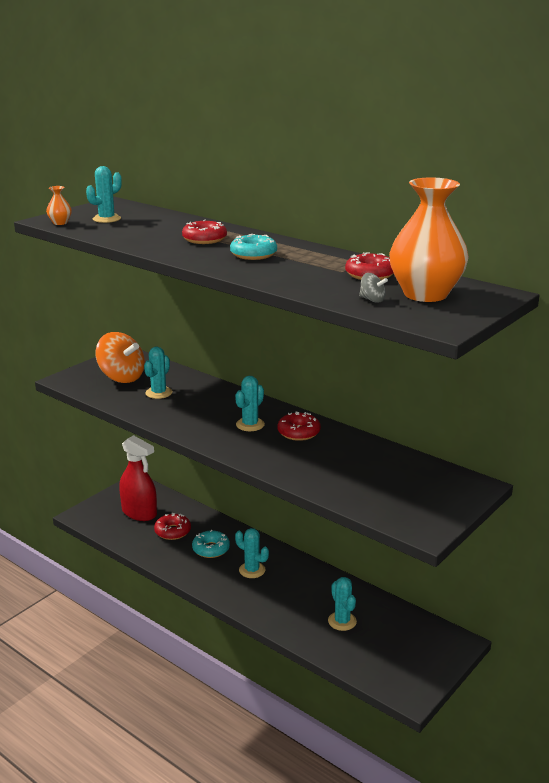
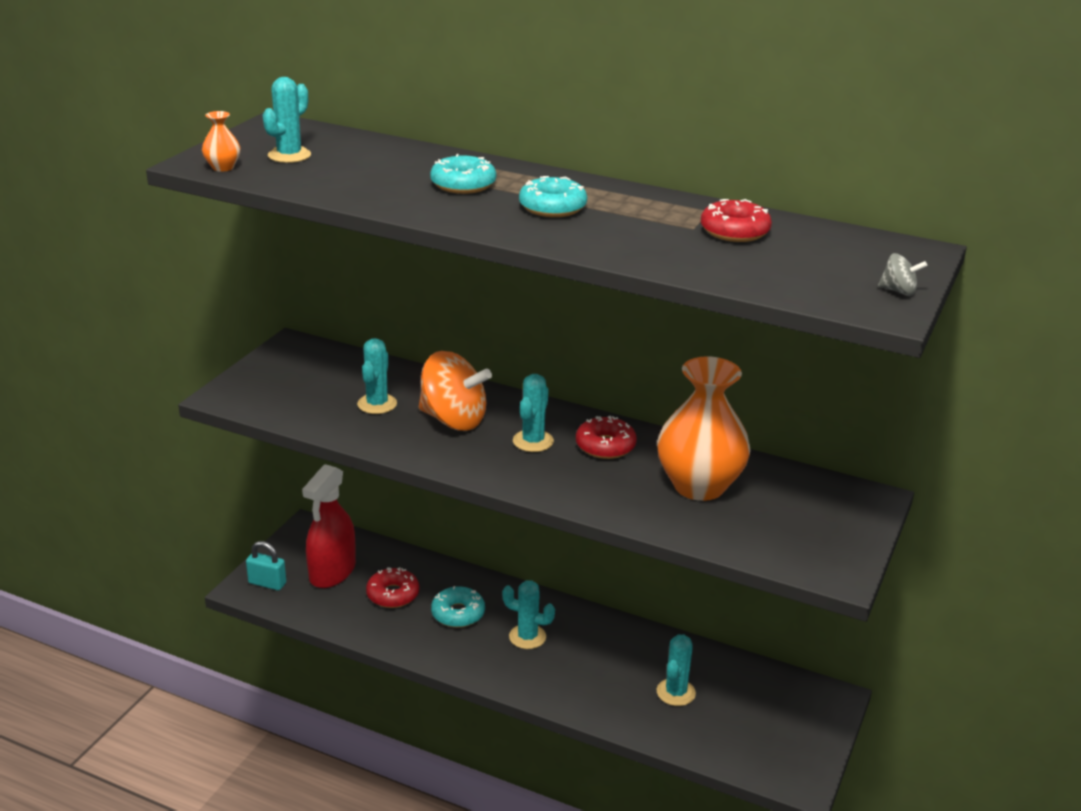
camera: 15 degrees left, 5 degrees up
(95, 514) = (267, 583): none -> turquoise padlock
(121, 377) = (308, 384): orange spinning top -> orange spinning top (453, 420)
(139, 512) = (332, 572): red spray bottle -> red spray bottle turned 90 degrees clockwise
(204, 239) = (463, 184): red donut -> turquoise donut
(342, 621) = (676, 692): turquoise cactus -> turquoise cactus turned 60 degrees clockwise
(372, 300) = (767, 274): grey spinning top -> grey spinning top (898, 291)
(425, 294) = (828, 259): orange vase -> orange vase (699, 486)

